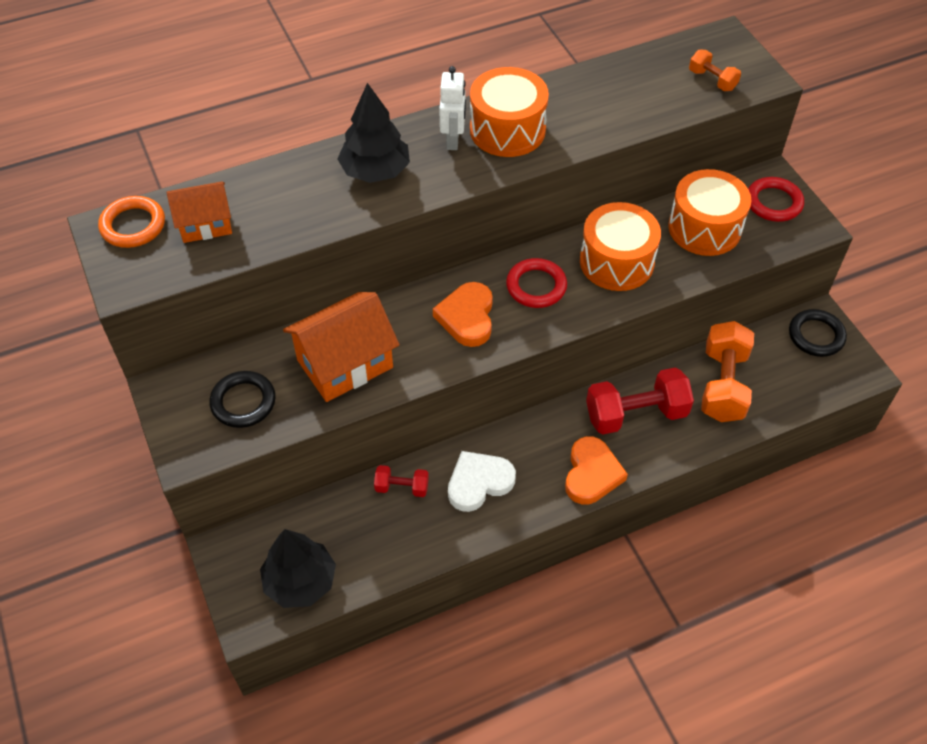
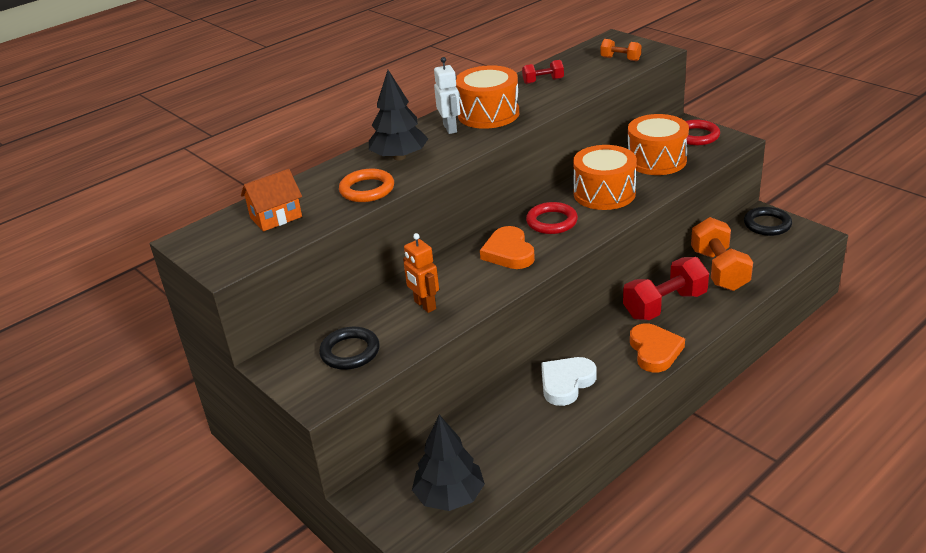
camera: 15 degrees left, 20 degrees down
(133, 225) = (212, 232): orange ring -> orange ring (367, 189)
(345, 364) = (424, 305): orange house -> orange robot
(402, 487) = (503, 405): red dumbbell -> red dumbbell (543, 81)

